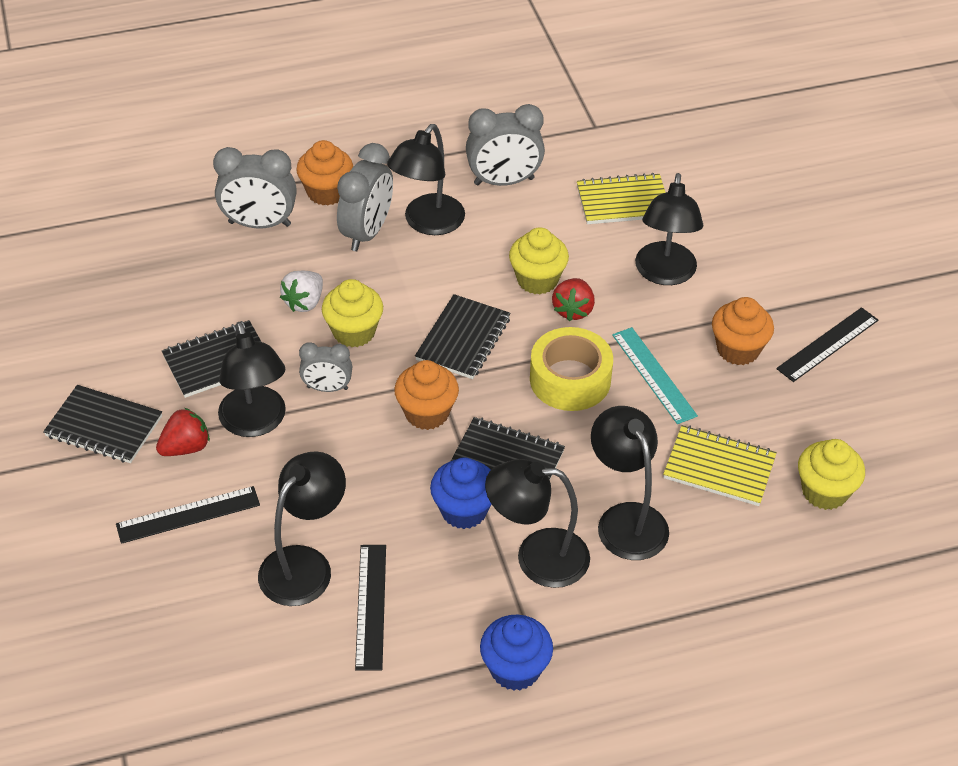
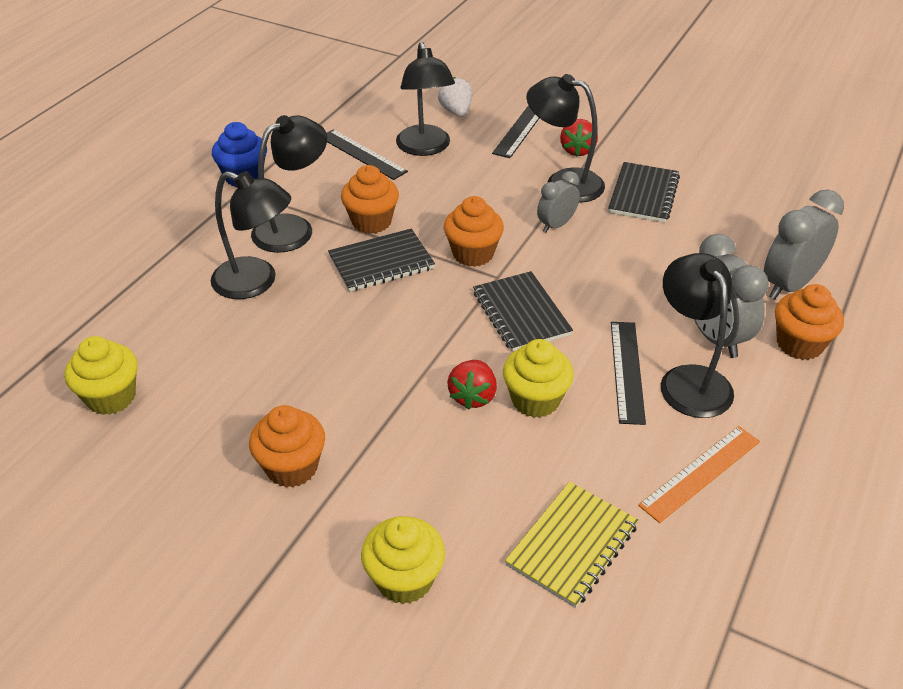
camera: 135 degrees right, 5 degrees down
(104, 426) = (635, 132): black notebook -> none
(304, 302) = (661, 260): white strawberry -> white strawberry (456, 112)
(354, 332) = (598, 265): yellow cupcake -> yellow cupcake (404, 579)
(464, 510) = (371, 221): blue cupcake -> orange cupcake
(504, 181) = (700, 473): grey clock -> orange ruler
(570, 379) = (405, 341): yellow tape -> none
(573, 310) = (473, 396): red strawberry -> red strawberry turned 135 degrees counterclockwise
(654, 375) = (343, 391): turquoise ruler -> none
(664, 274) = (437, 493): black lamp -> none
(719, 468) = (217, 357): yellow notebook -> none
(827, 344) = (207, 539): black ruler -> black ruler (627, 371)

